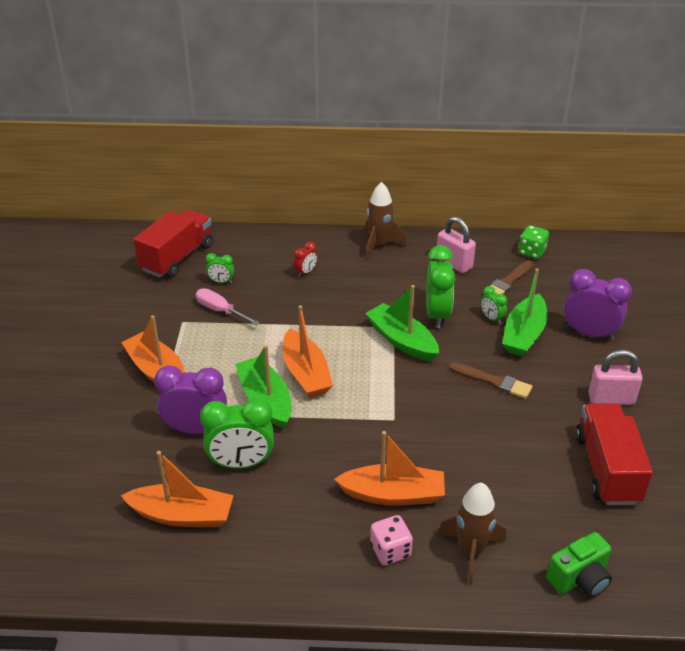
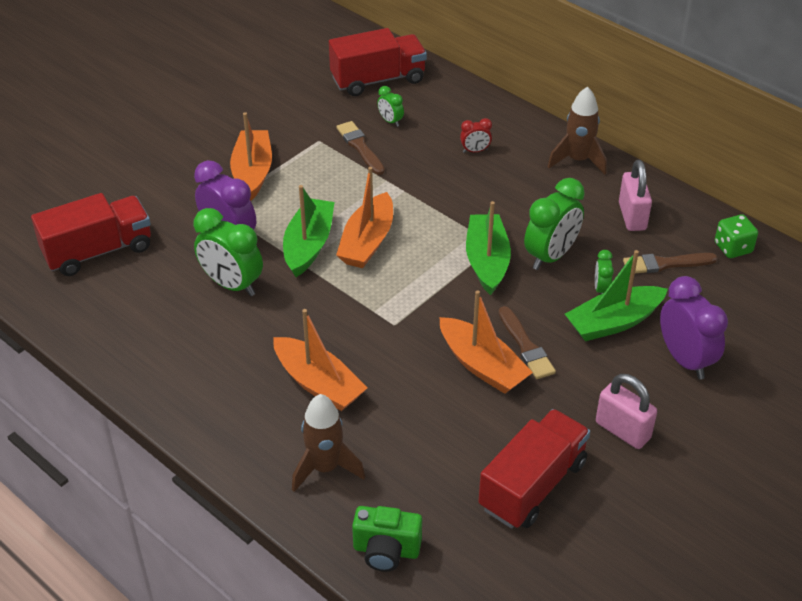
camera: 40 degrees right, 5 degrees up
(94, 505) = (98, 251): none -> red truck
(182, 515) = (147, 297): orange boat -> orange boat (482, 365)
(220, 310) = (360, 147): pink screwdriver -> brown brush
(390, 551) = (263, 424): pink dice -> none

